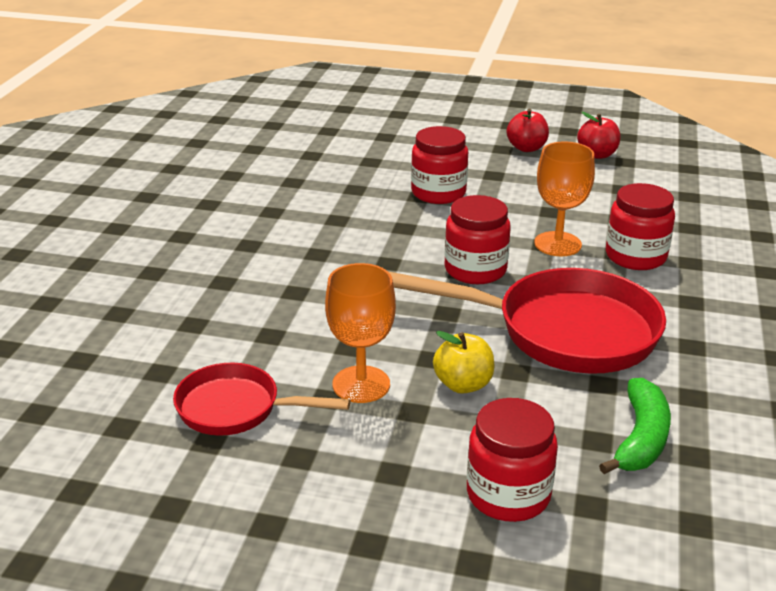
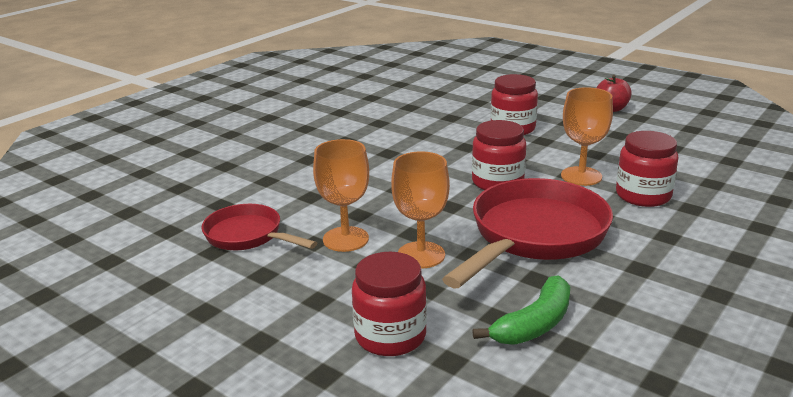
camera: 25 degrees right, 5 degrees down
(463, 384) = (421, 255): yellow apple -> orange goblet
(563, 331) = (534, 236): red pan -> red pan turned 90 degrees counterclockwise
(597, 155) = (669, 121): red apple -> none

